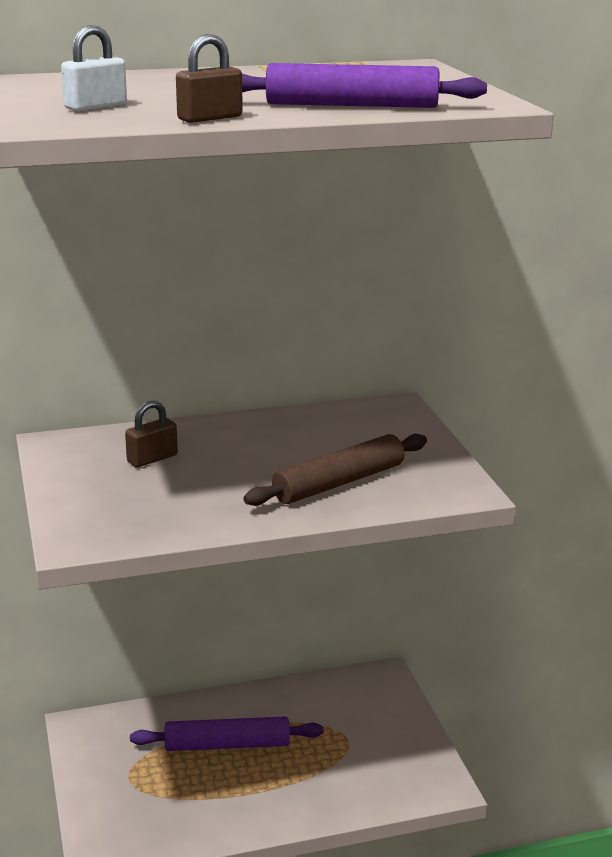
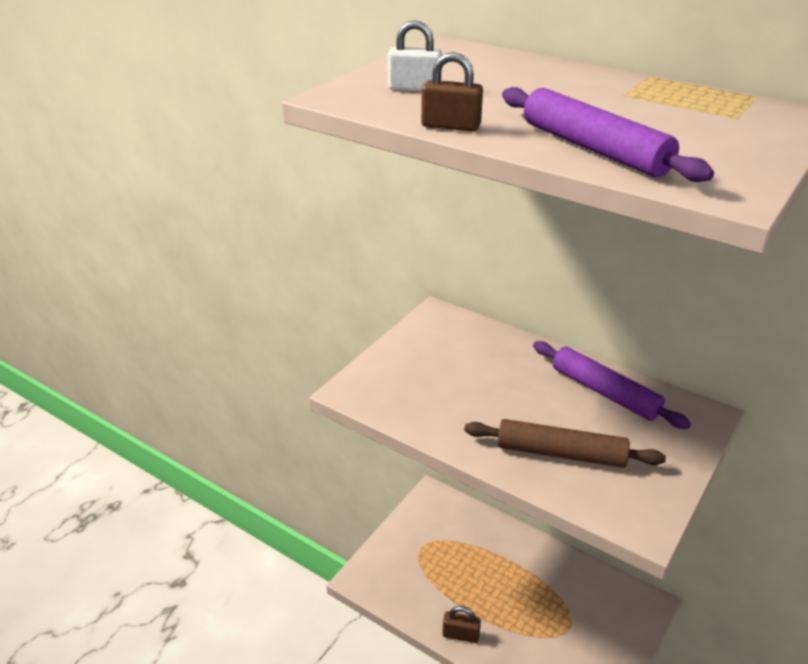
camera: 50 degrees right, 10 degrees up
(152, 458) = (474, 358): brown padlock -> brown padlock (460, 634)
(227, 745) = (494, 571): purple rolling pin -> purple rolling pin (604, 392)

